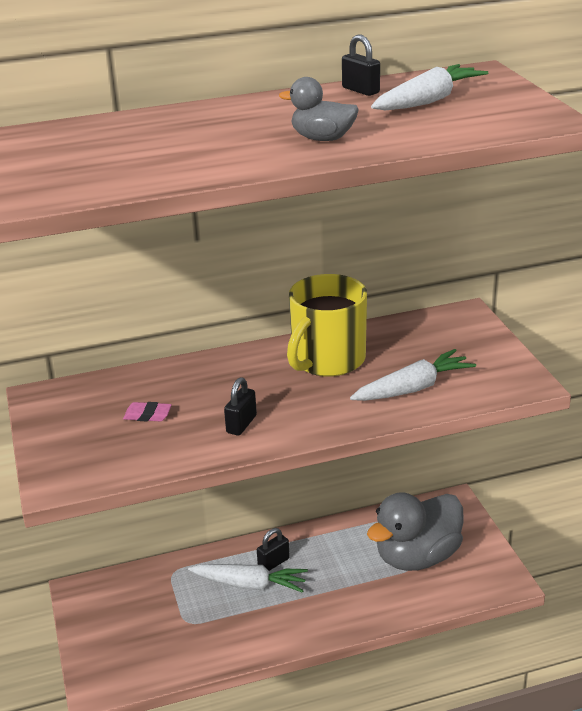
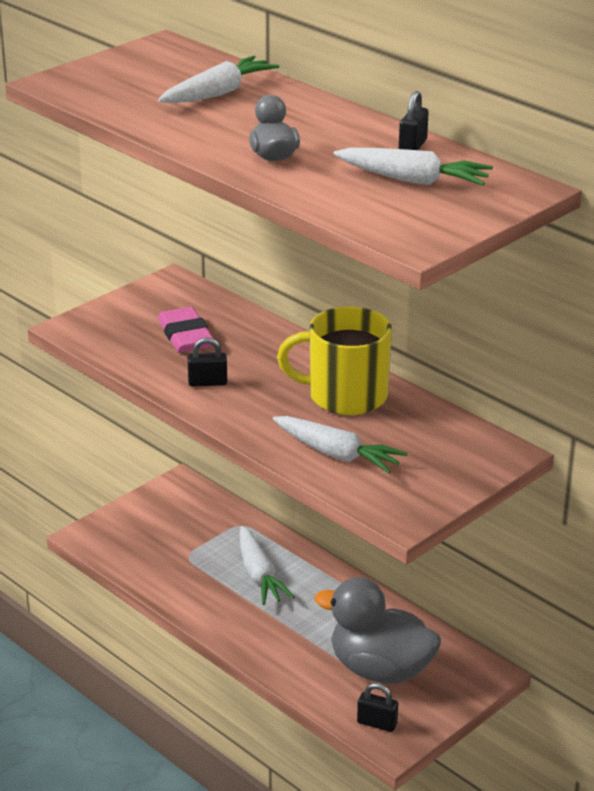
camera: 60 degrees right, 0 degrees up
(147, 415) = (185, 336): pink eraser -> pink eraser, size x1.87
(148, 136) = (218, 93): none -> white carrot
(273, 563) = (298, 579): black padlock -> black padlock (377, 723)

